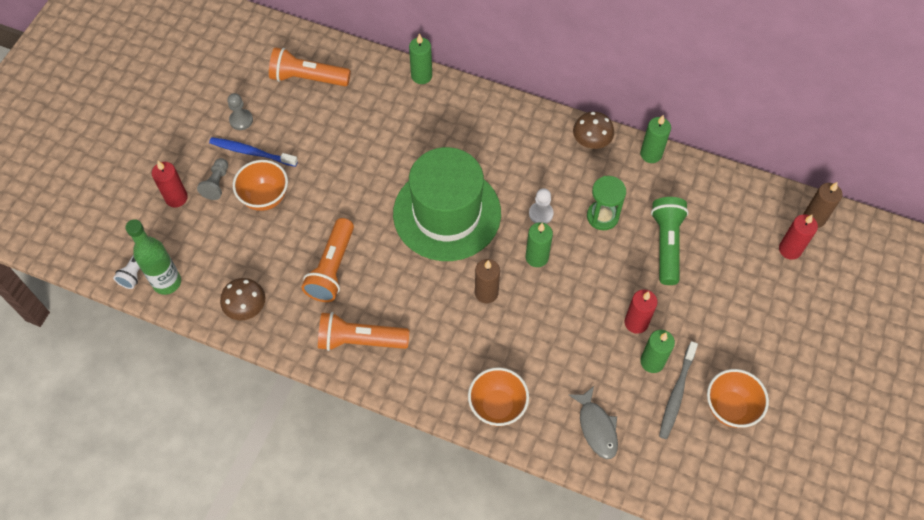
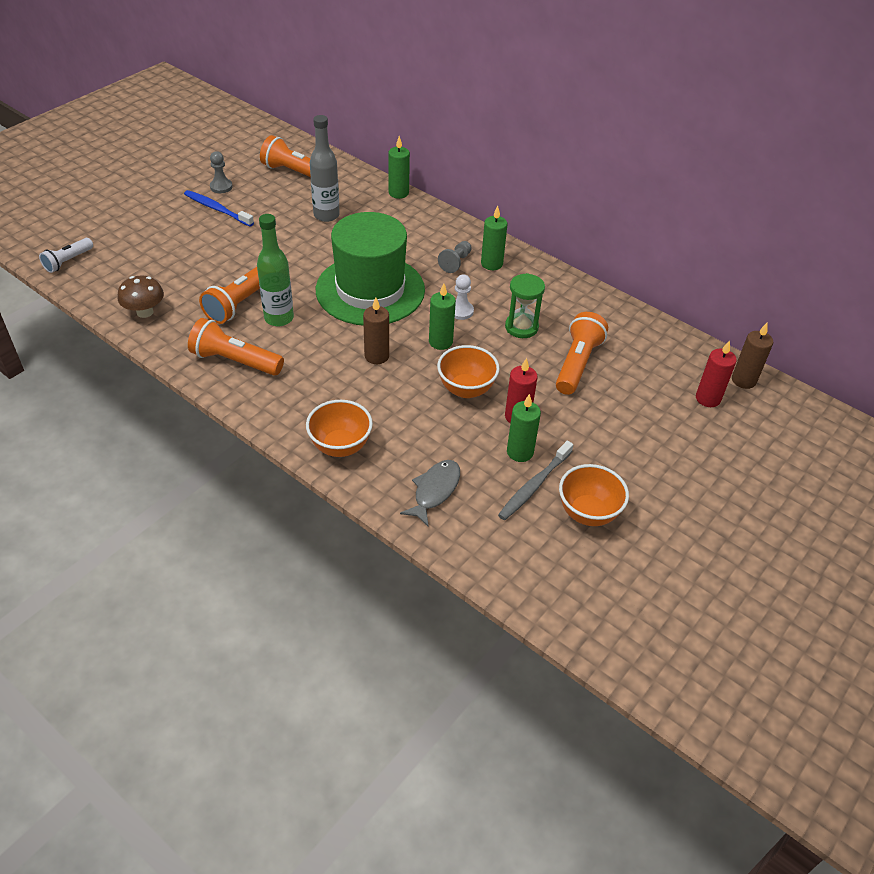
camera: 15 degrees right, 15 degrees down
(167, 282) = (86, 277): green bottle -> green bottle (279, 318)
(176, 198) = (132, 223): red candle -> none
(217, 183) = (173, 222): grey pawn -> grey pawn (455, 262)
(265, 197) = (210, 241): orange bowl -> orange bowl (466, 389)
(364, 128) = (326, 215): none -> grey bottle
(591, 142) = (536, 272): brown mushroom -> none
(596, 427) = (434, 491): grey fish -> grey fish turned 150 degrees counterclockwise
(651, 154) = (592, 293): green candle -> green candle (491, 264)
(666, 244) = (577, 363): green flashlight -> orange flashlight

